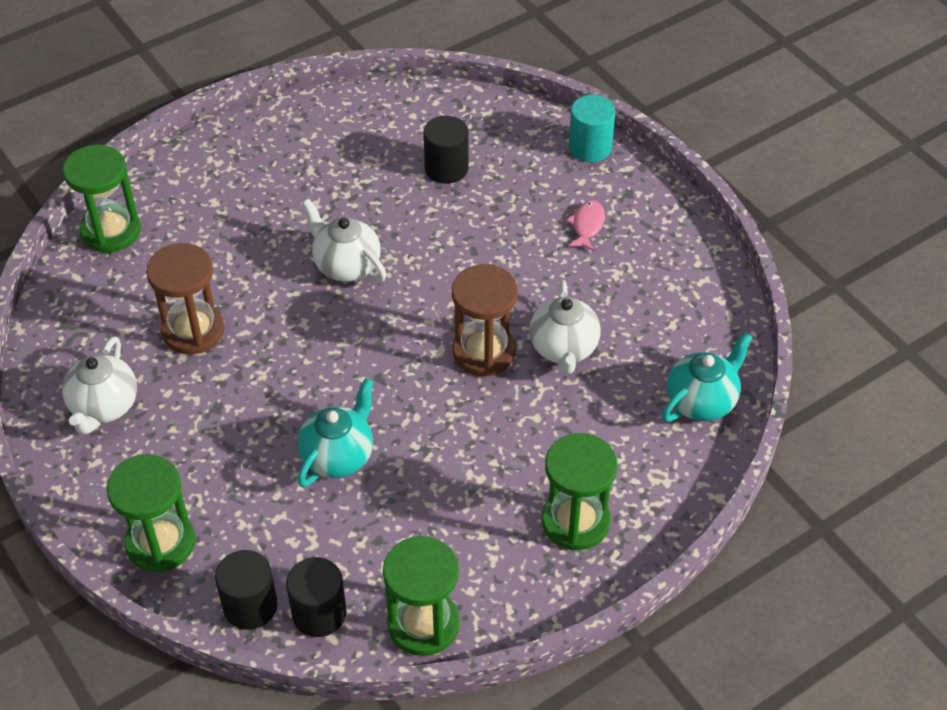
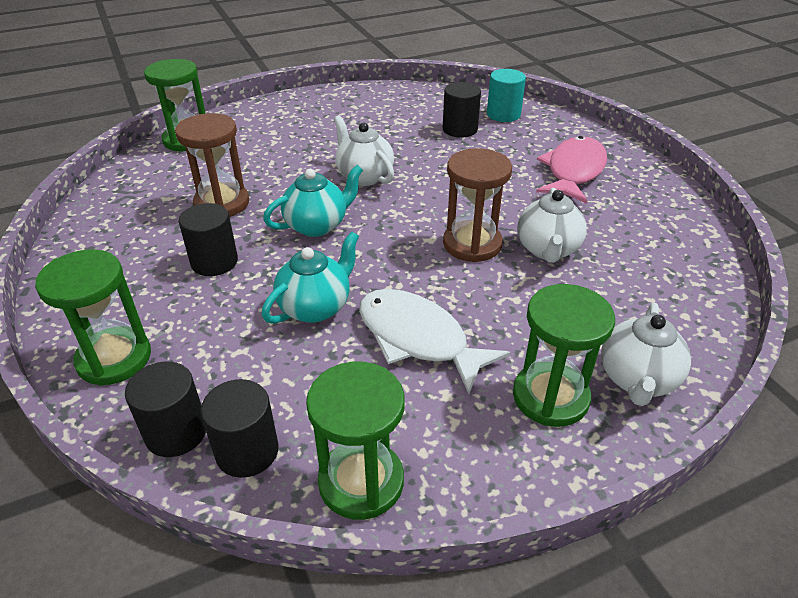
camera: 10 degrees right, 10 degrees down
(104, 407) = (121, 246): white teapot -> white teapot (637, 380)
(215, 414) = (214, 262): none -> black cylinder
(447, 478) = (418, 339): none -> white fish
(587, 226) = (573, 171): pink fish -> pink fish, size x2.06
(590, 147) = (578, 128): turquoise cylinder -> turquoise cylinder (503, 114)
(702, 401) = (686, 305): turquoise teapot -> turquoise teapot (317, 225)

